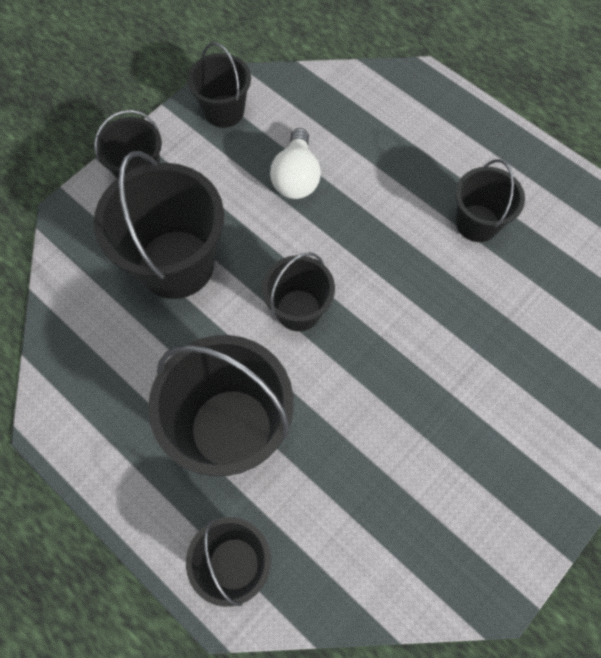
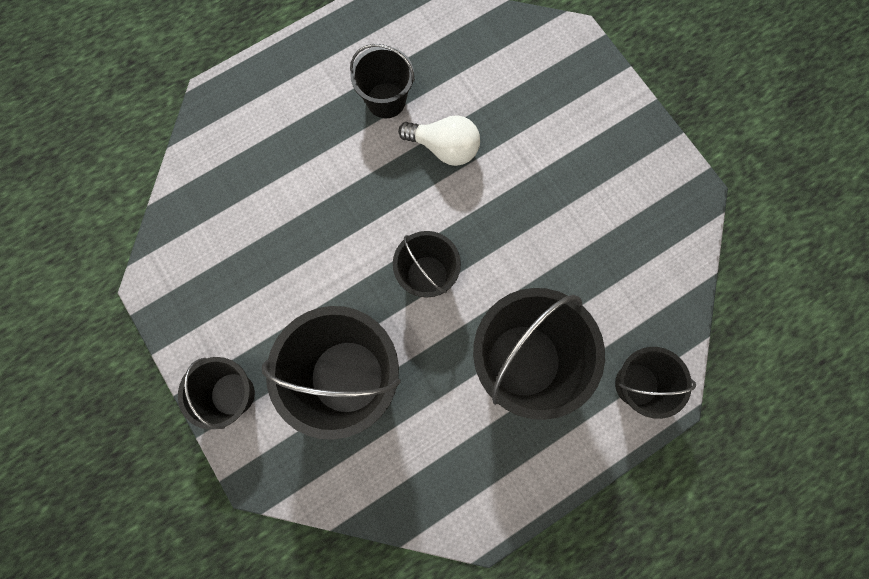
camera: 75 degrees left, 10 degrees up
(224, 111) = (185, 292): black bucket -> none
(296, 177) = (287, 242): white light bulb -> white light bulb (444, 148)

